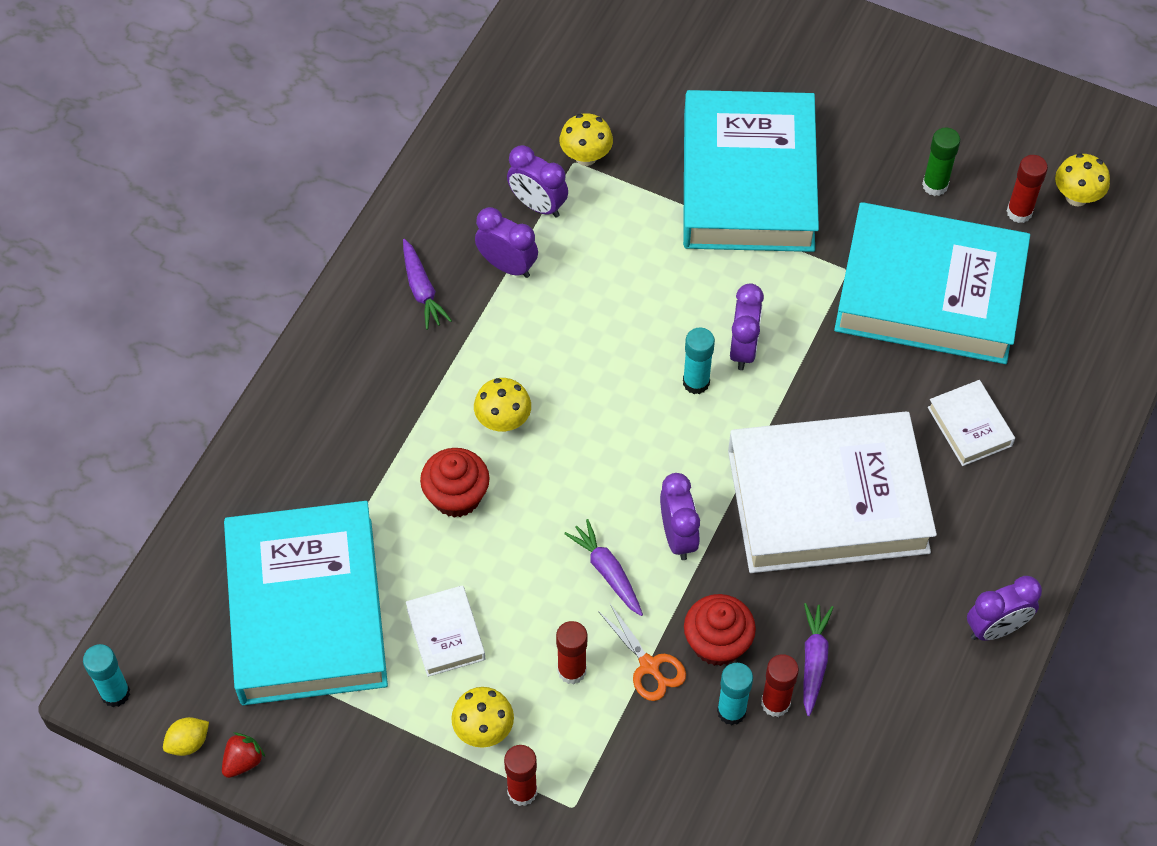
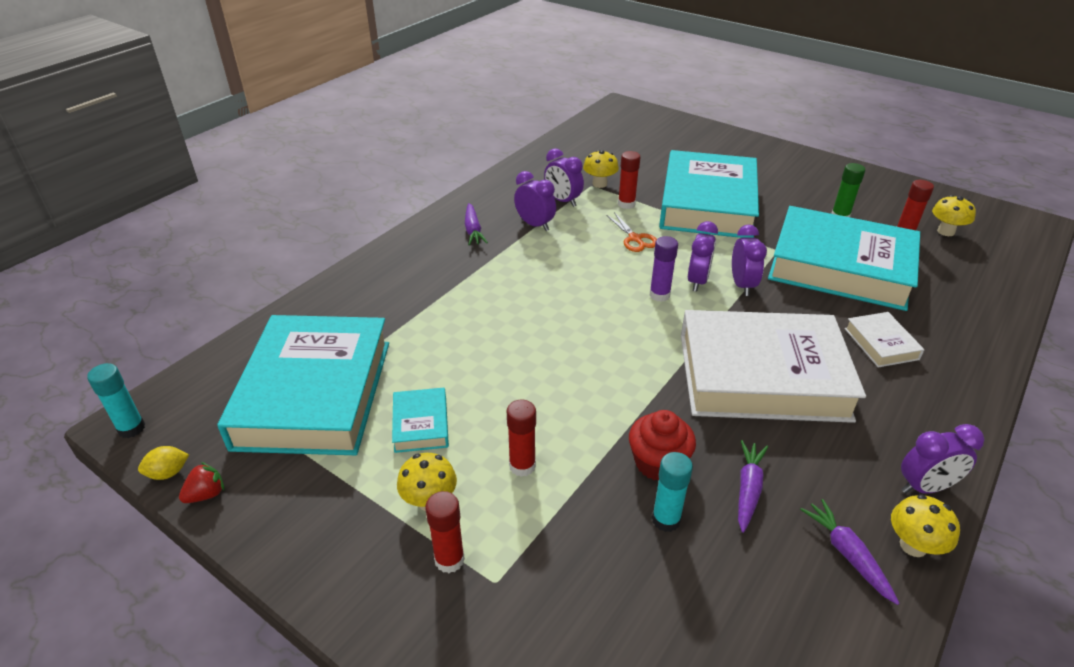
camera: 10 degrees right, 20 degrees down
(445, 634) = (421, 424): white book -> turquoise book
(456, 496) = (460, 338): red cupcake -> none
(503, 421) = (509, 300): yellow mushroom -> yellow mushroom (913, 545)
(607, 571) = (569, 399): purple carrot -> purple carrot (847, 554)
(649, 666) = (593, 472): orange scissors -> orange scissors (635, 239)
(678, 536) = (633, 384): purple clock -> purple clock (742, 285)
(696, 382) = (659, 295): turquoise glue stick -> purple glue stick
(775, 703) = (709, 519): red glue stick -> red glue stick (626, 204)

